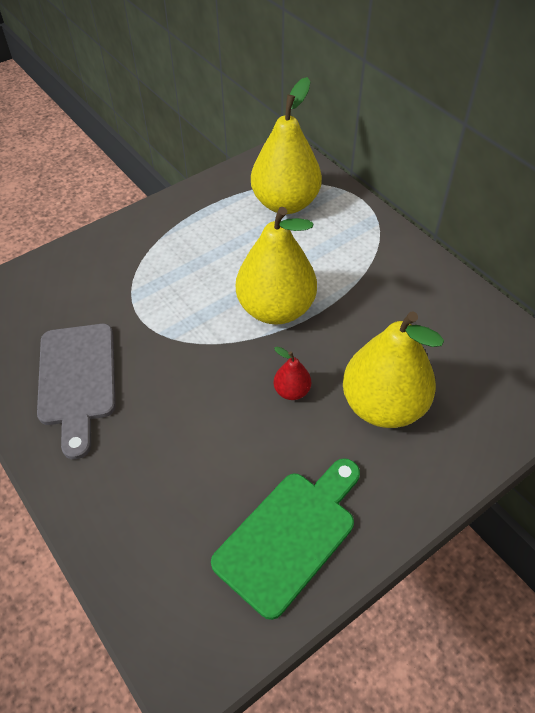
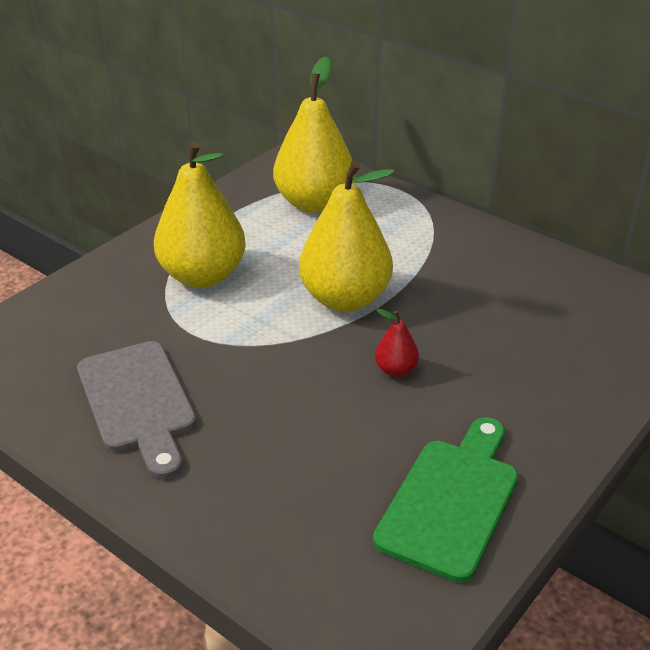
camera: 15 degrees left, 15 degrees down
(383, 405) = (501, 366): yellow pear -> yellow pear (202, 276)

